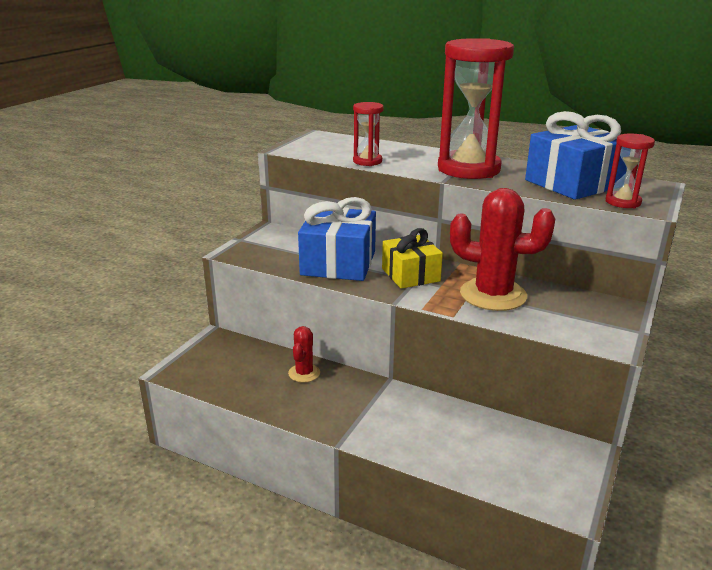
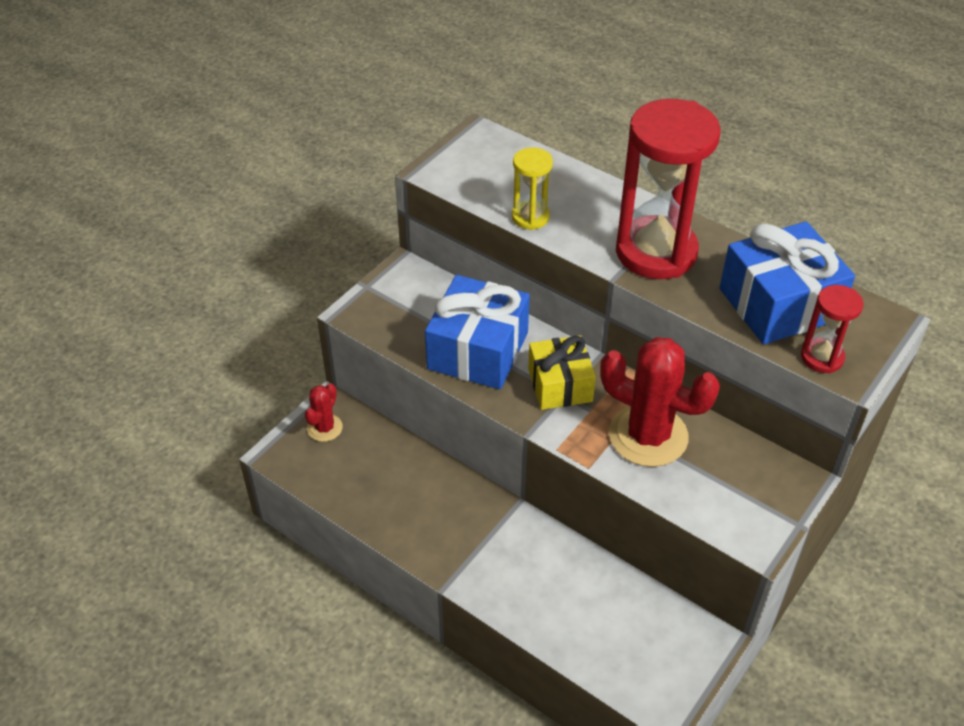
camera: 10 degrees right, 20 degrees up
(304, 373) = (424, 478): red cactus -> red cactus (324, 428)
(367, 161) = (530, 217): red hourglass -> yellow hourglass

